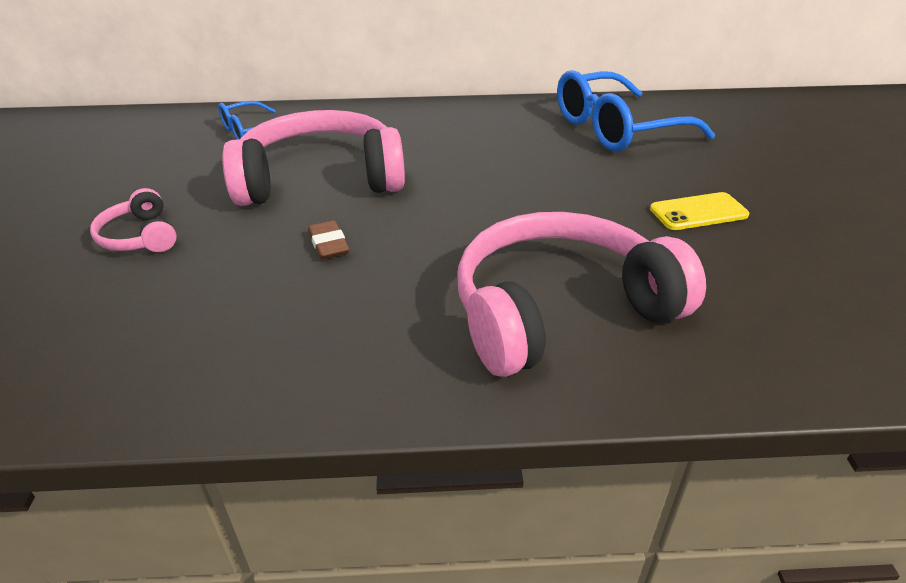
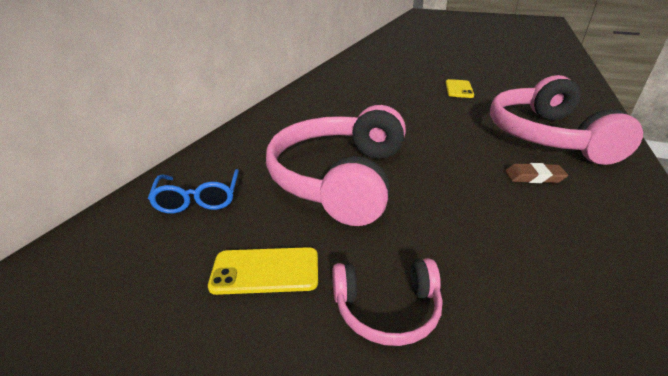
camera: 65 degrees left, 5 degrees down
(170, 182) = (265, 271): none -> yellow phone
(328, 244) = (451, 191): brown eraser -> brown eraser (534, 177)
(616, 129) = (356, 82): blue glasses -> none

